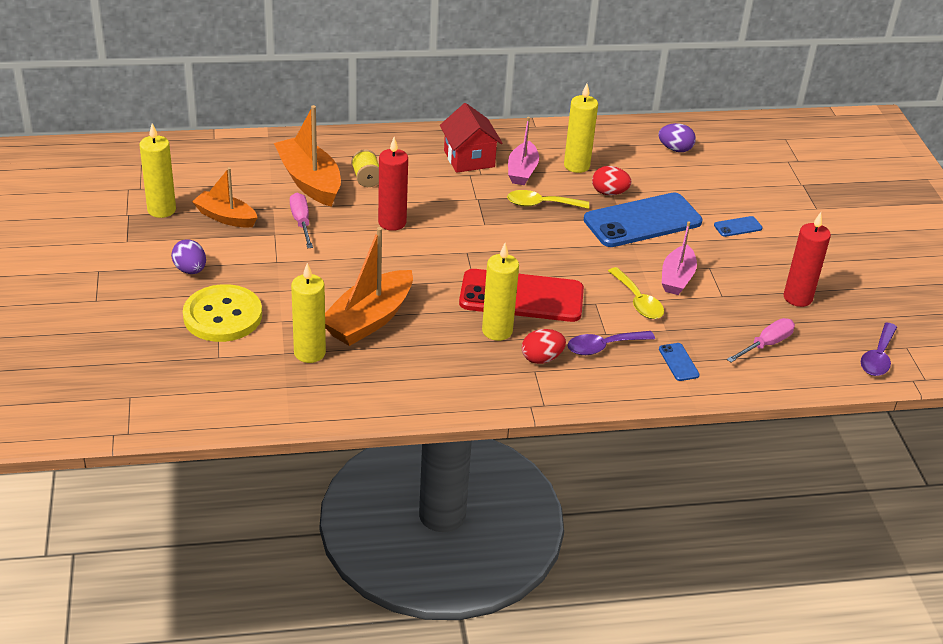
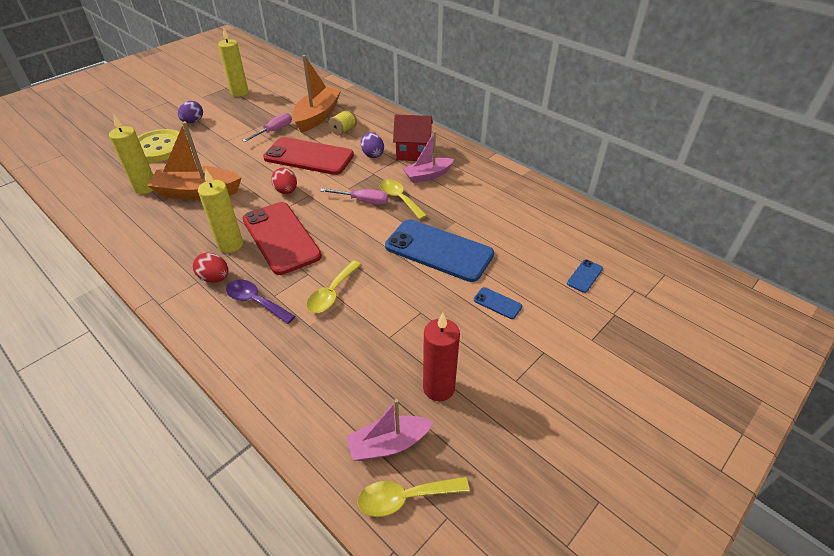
camera: 55 degrees right, 5 degrees up
(226, 217) = (253, 110): orange boat -> none
(392, 222) = (309, 157): red candle -> red phone
(469, 159) = (413, 152): red house -> red house turned 60 degrees clockwise
(576, 166) = (466, 193): yellow candle -> none
(609, 193) = (453, 220): red egg -> red egg (286, 191)
(675, 149) = (554, 225): purple egg -> purple egg (372, 154)
(677, 278) = (385, 300): pink boat -> pink boat (388, 444)
(678, 362) = (270, 352): blue phone -> blue phone (584, 276)
(766, 344) = (346, 397): pink screwdriver -> pink screwdriver (363, 201)
(878, 357) = (405, 498): purple spoon -> yellow spoon

